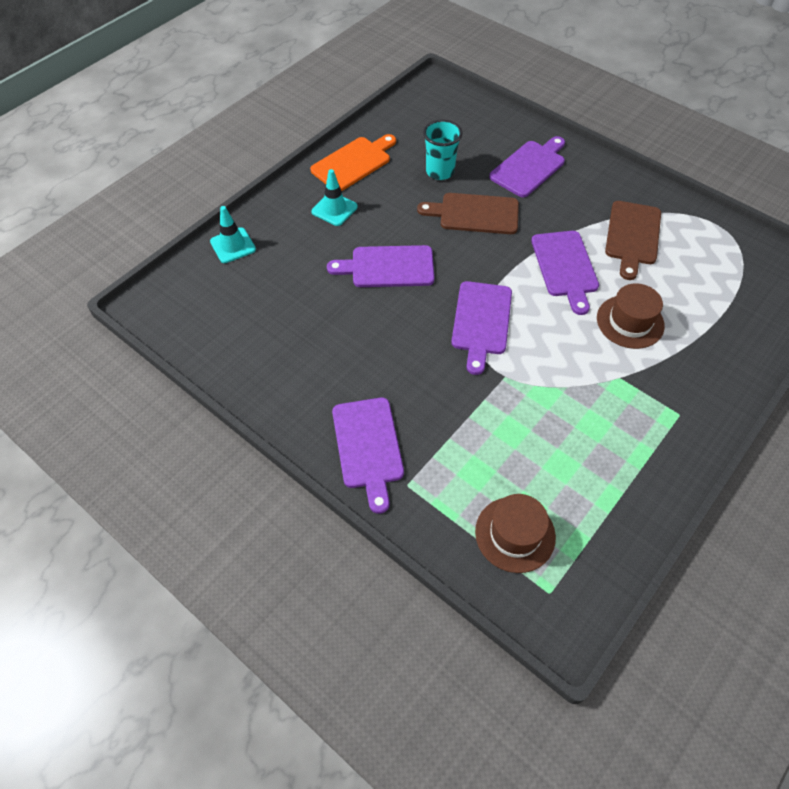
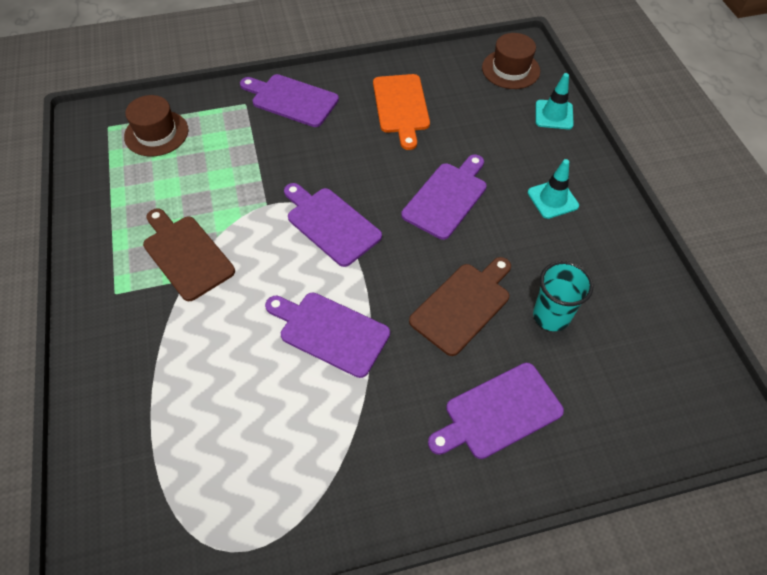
camera: 125 degrees right, 0 degrees up
(353, 163) = (616, 249): orange cutting board -> orange cutting board (401, 107)
(529, 167) = (498, 412): purple cutting board -> purple cutting board turned 75 degrees clockwise
(630, 322) = (224, 334): brown hat -> brown hat (510, 69)
(632, 236) = (313, 432): brown cutting board -> brown cutting board (186, 254)

